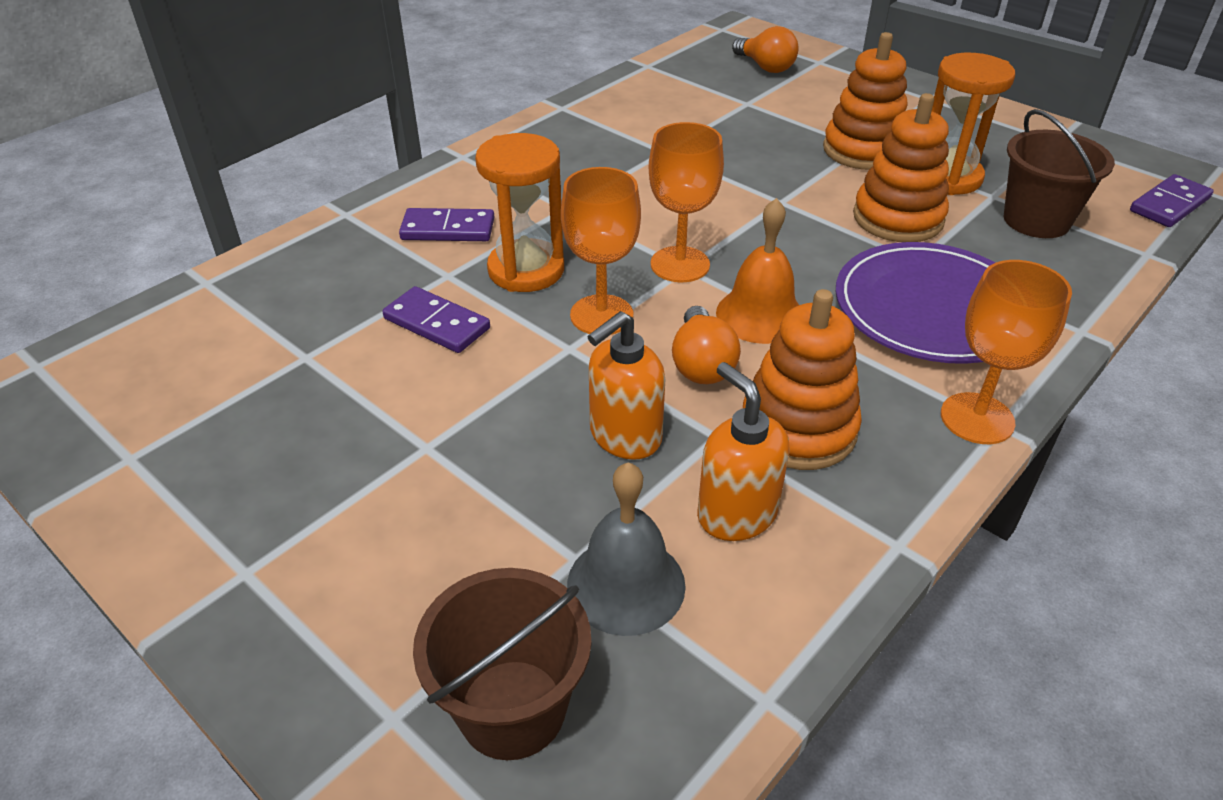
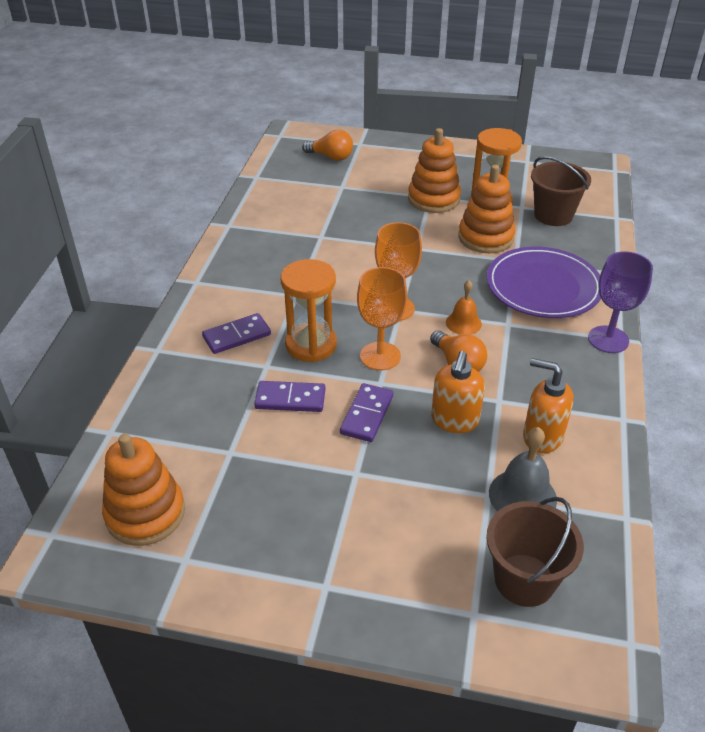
camera: 30 degrees left, 0 degrees up
(760, 315) = (463, 323): orange bell -> orange bell, size x0.66
(798, 428) = (534, 379): orange stacking toy -> orange stacking toy (145, 513)
(977, 418) = (608, 339): orange goblet -> purple goblet
(1169, 204) = (606, 184): purple domino -> purple domino (366, 415)

